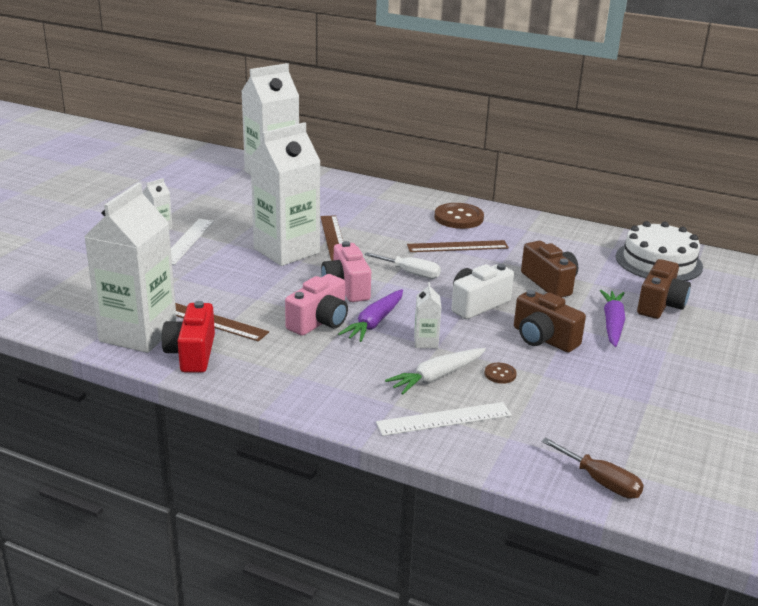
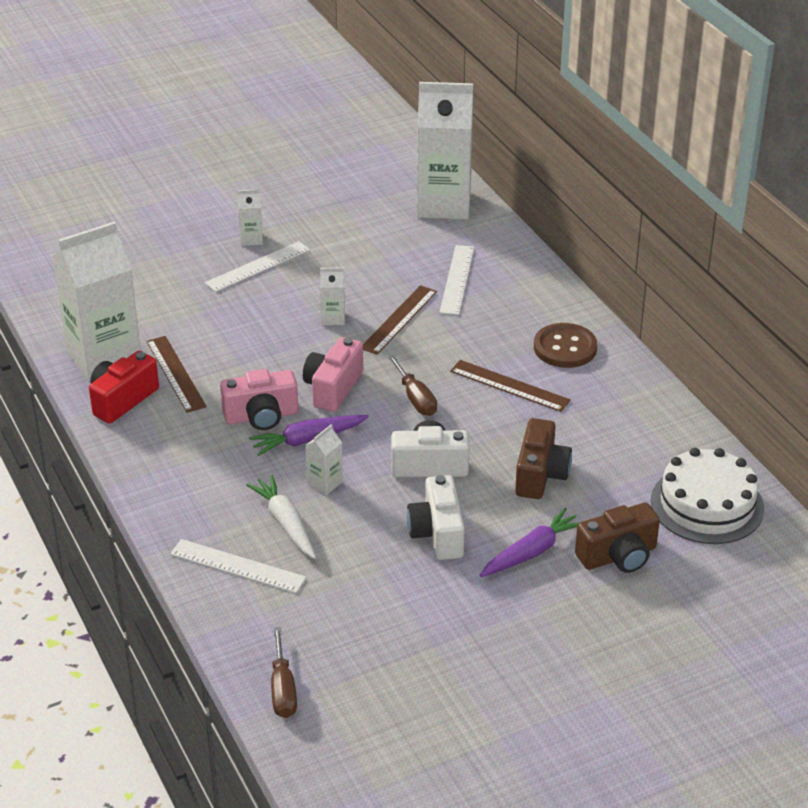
camera: 40 degrees right, 10 degrees up
(286, 251) = (333, 318): white carton -> white carton, size x0.41
(339, 206) = (457, 279): none -> white ruler
(411, 273) = (416, 398): white screwdriver -> brown screwdriver
(436, 377) = (285, 523): white carrot -> white carrot turned 60 degrees clockwise
(500, 374) = (344, 549): brown button -> none
(543, 339) = (437, 533): brown camera -> white camera

